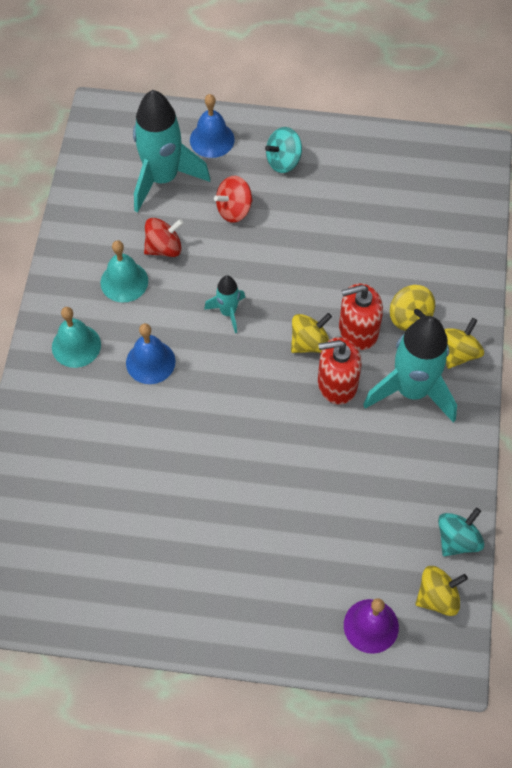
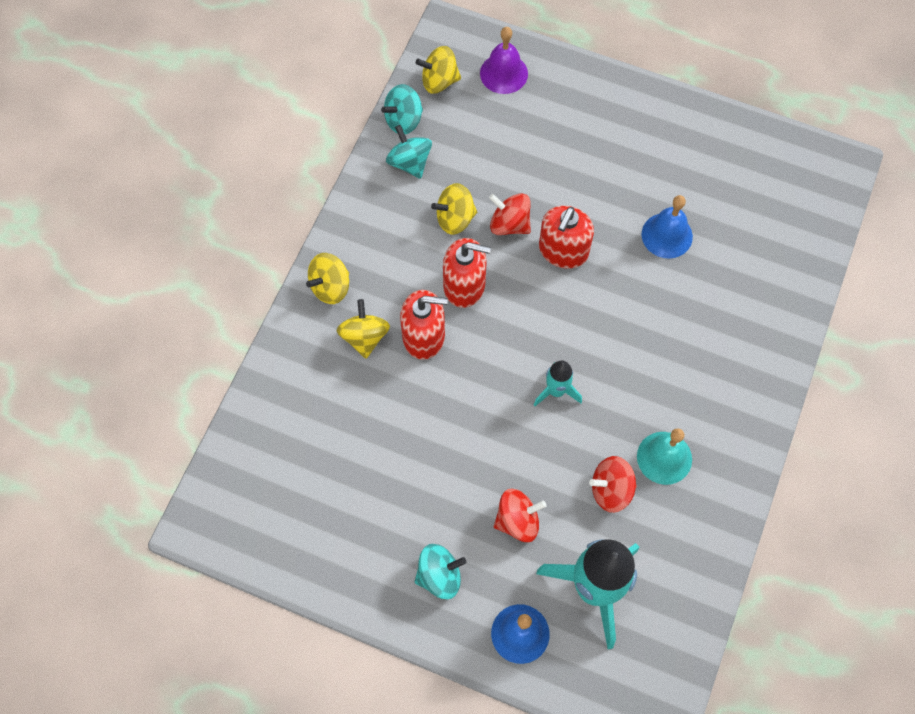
camera: 165 degrees left, 5 degrees up
(76, 345) = (728, 393): turquoise bell -> none
(150, 362) = (651, 355): blue bell -> blue bell (667, 235)
(254, 439) = (563, 251): none -> red soap dispenser
(310, 343) = (479, 335): yellow spinning top -> yellow spinning top (455, 219)
(313, 453) = (509, 224): none -> red spinning top
(412, 390) = (392, 260): turquoise rocket -> none
(433, 493) = (409, 162): none -> turquoise spinning top

